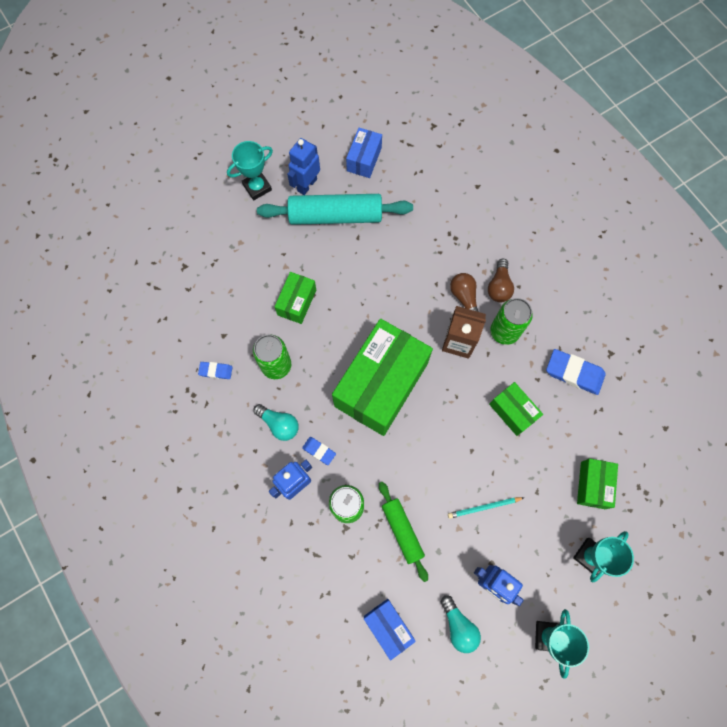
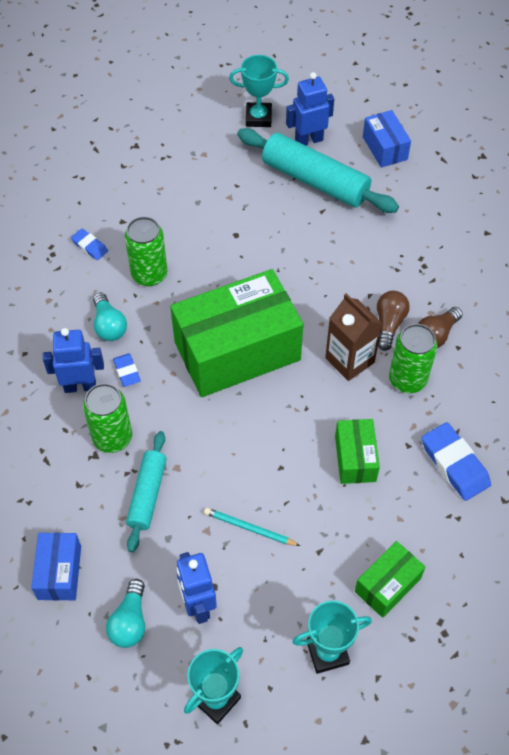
camera: 35 degrees right, 15 degrees down
(297, 302) = (215, 233): green box -> none
(364, 159) = (384, 148): blue box -> blue box turned 75 degrees counterclockwise
(402, 531) = (147, 494): green rolling pin -> turquoise rolling pin

